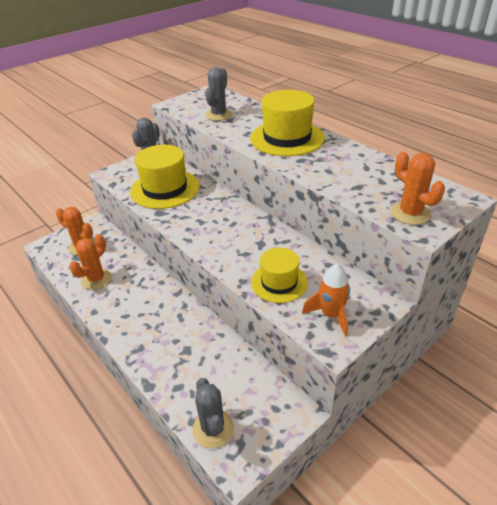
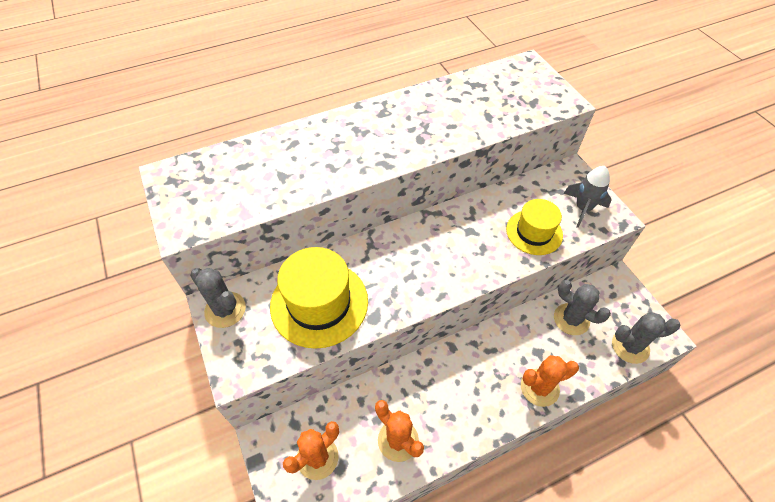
camera: 75 degrees left, 15 degrees up
(219, 115) = (260, 183): grey cactus -> grey cactus (571, 319)
(287, 138) = (364, 136): yellow hat -> none
(330, 315) = (583, 209): orange rocket -> grey rocket
(410, 213) = (541, 100): orange cactus -> orange cactus (539, 387)

